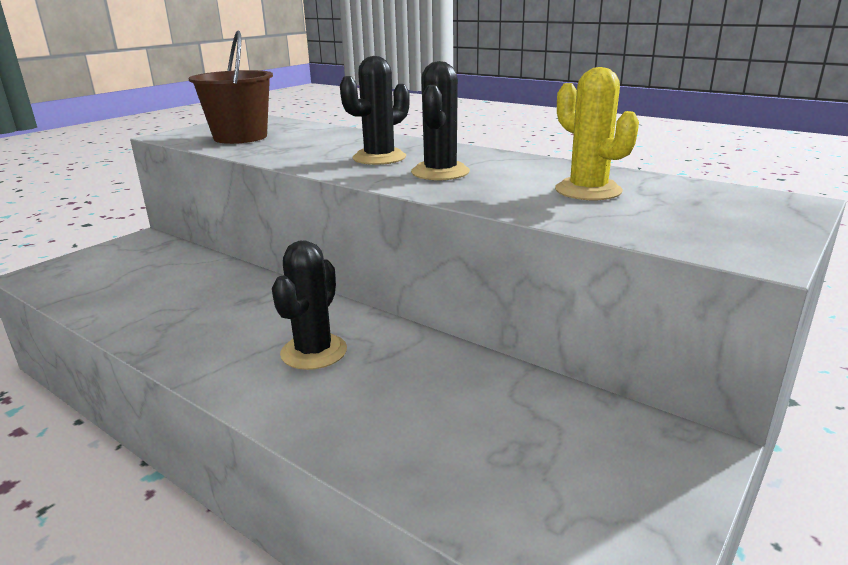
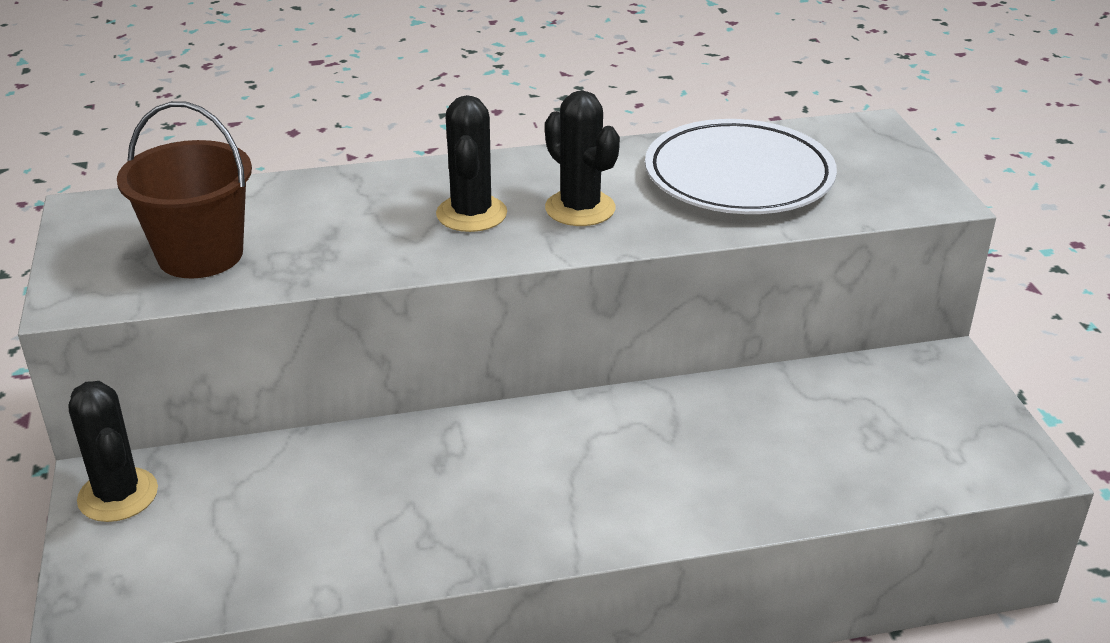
camera: 50 degrees left, 10 degrees up
(314, 352) = (617, 462): black cactus -> black cactus (118, 495)
(588, 190) = (738, 176): yellow cactus -> white plate

